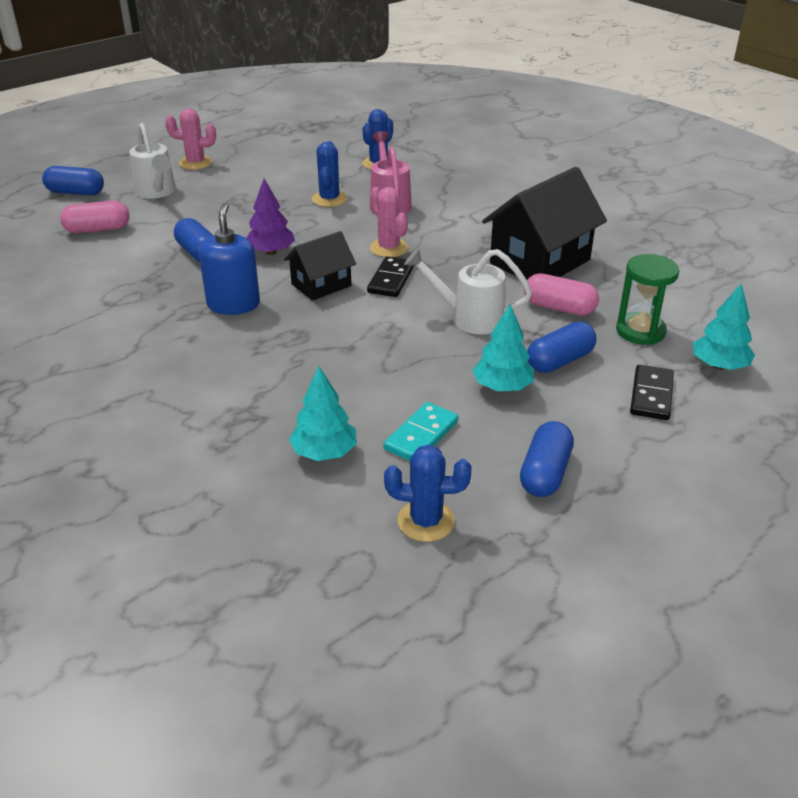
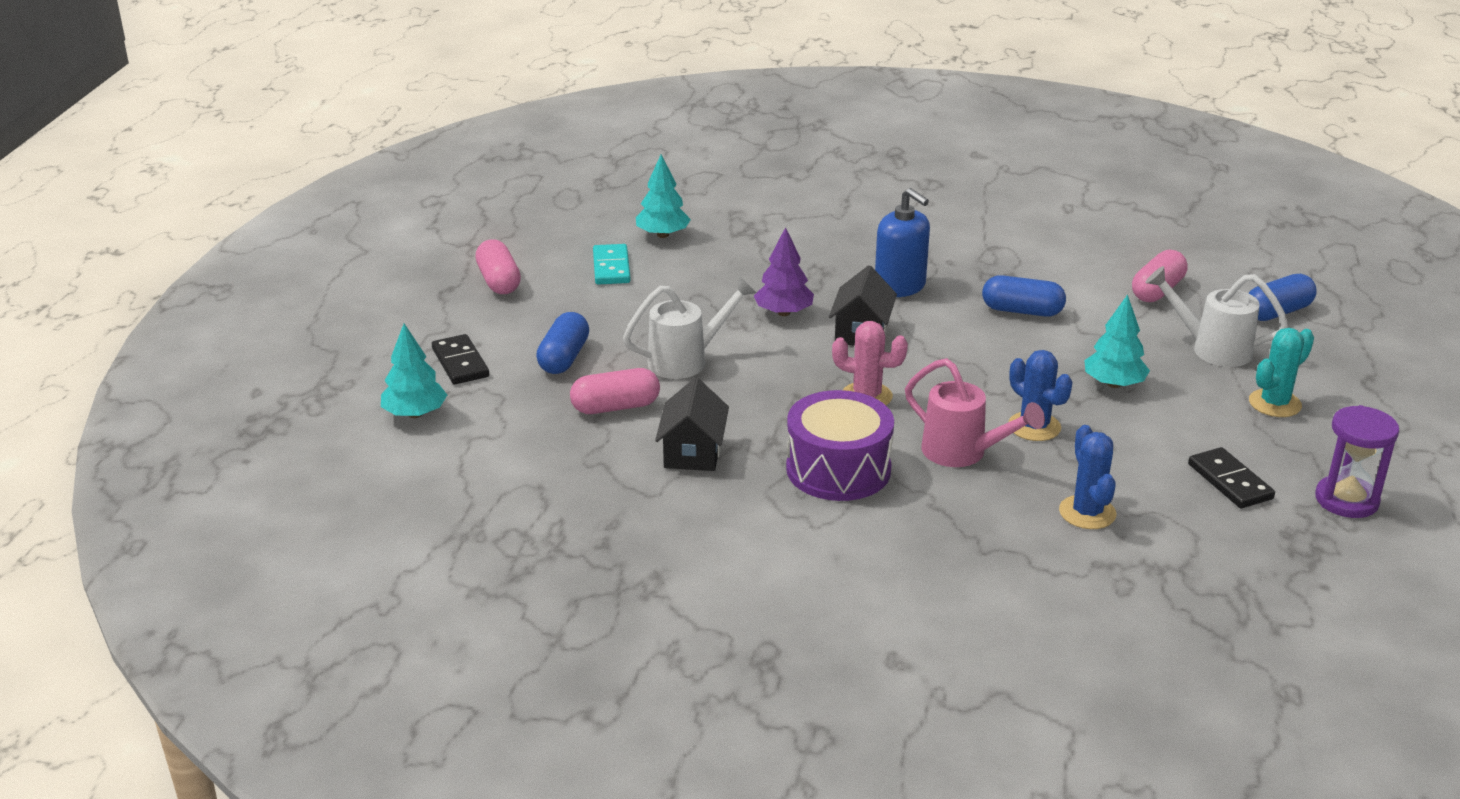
camera: 140 degrees right, 5 degrees down
(195, 163) = (1274, 403): pink cactus -> turquoise cactus
(262, 129) = (1346, 500): none -> purple hourglass
(271, 252) = (965, 341): purple tree -> purple tree (783, 313)
(391, 279) = (809, 365): black domino -> black domino (1229, 481)
(426, 521) = (550, 231): blue cactus -> none
(467, 222) = (838, 469): none -> purple drum
(502, 387) = (590, 319): turquoise tree -> turquoise tree (1114, 384)
(540, 262) = (693, 452): black house -> black house, size x0.57
(545, 473) = (499, 281): blue capsule -> pink capsule
(640, 331) = (514, 417): green hourglass -> none

